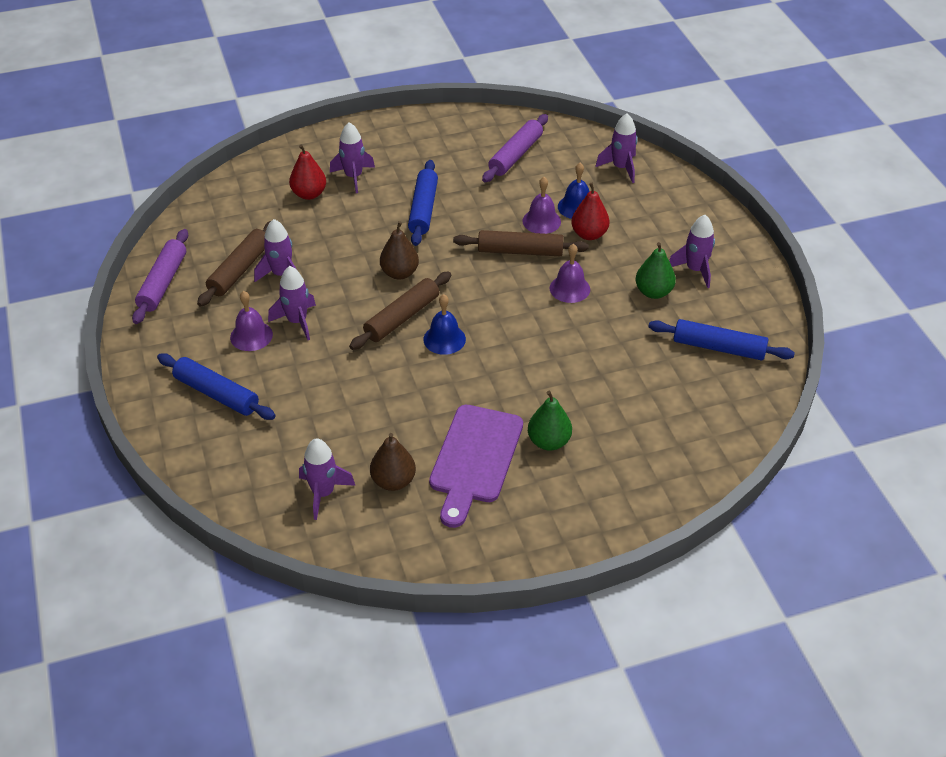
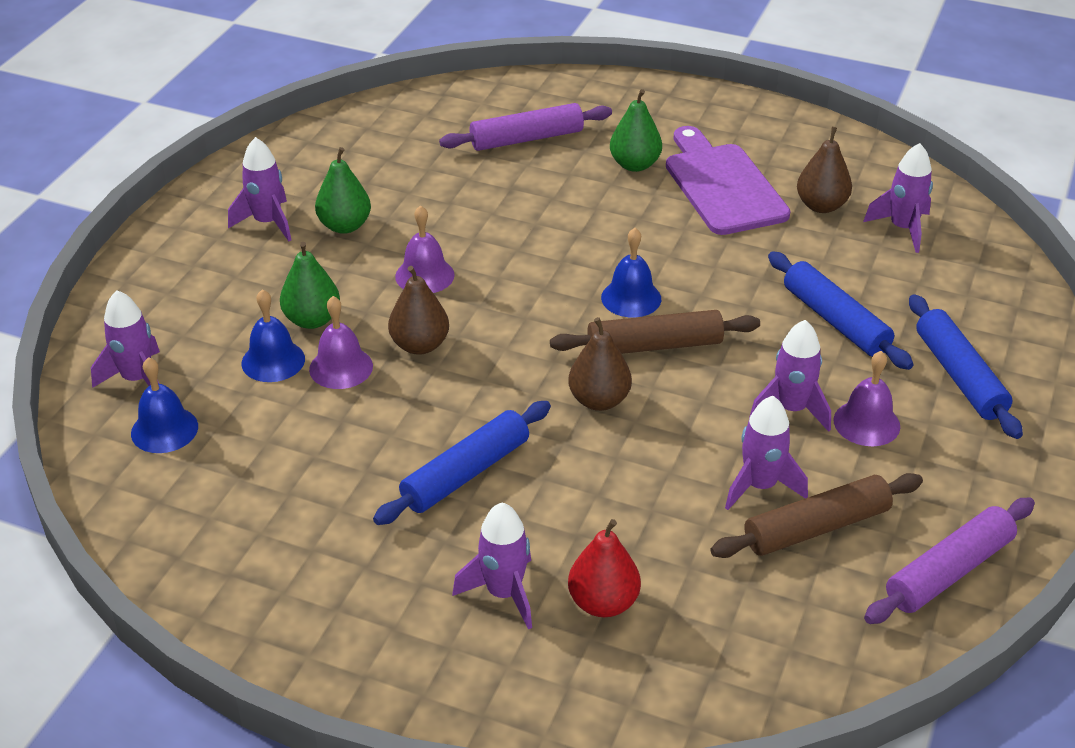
camera: 140 degrees left, 5 degrees down
(474, 459) = (722, 185): purple cutting board -> purple cutting board turned 75 degrees counterclockwise
(515, 155) = (232, 483): purple rolling pin -> purple rolling pin (526, 138)
(520, 251) = (420, 345): brown rolling pin -> brown pear
(575, 157) = (164, 429): none -> blue bell
(589, 234) = (312, 320): red pear -> green pear
(718, 348) = (367, 152): blue rolling pin -> blue rolling pin (836, 321)

